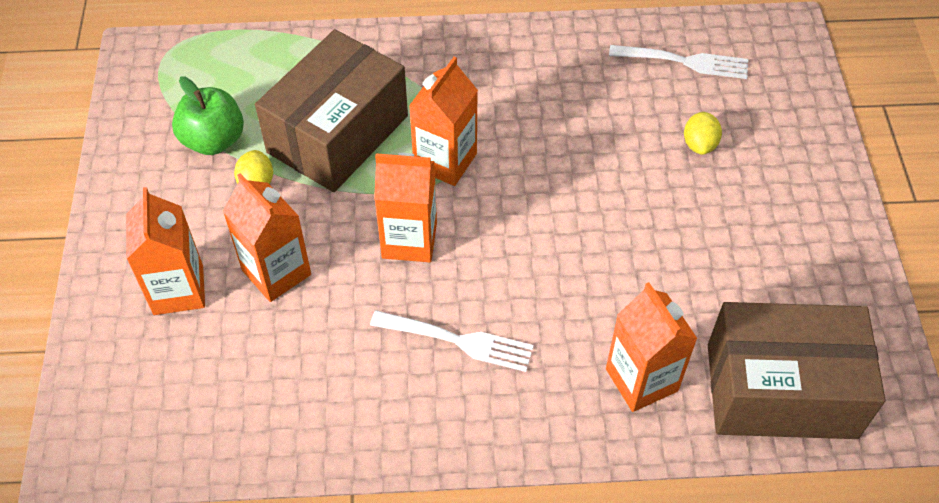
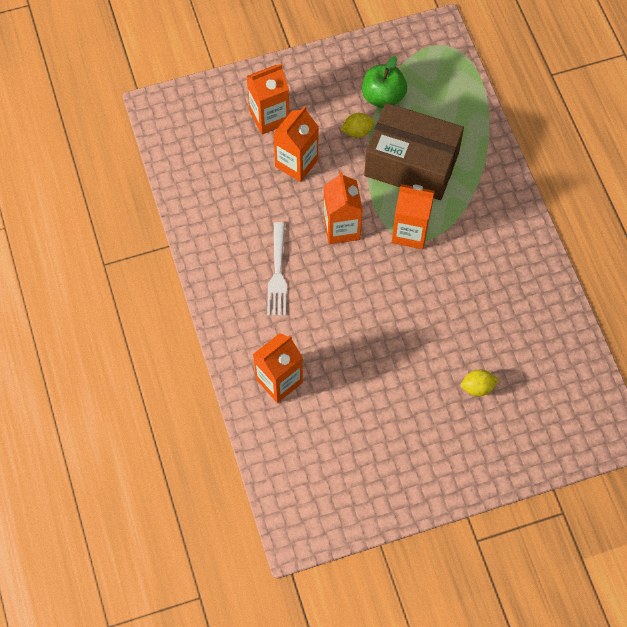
camera: 75 degrees right, 10 degrees up
(684, 62) = (553, 366): white fork -> none
(781, 391) = (293, 463): brown box -> none

